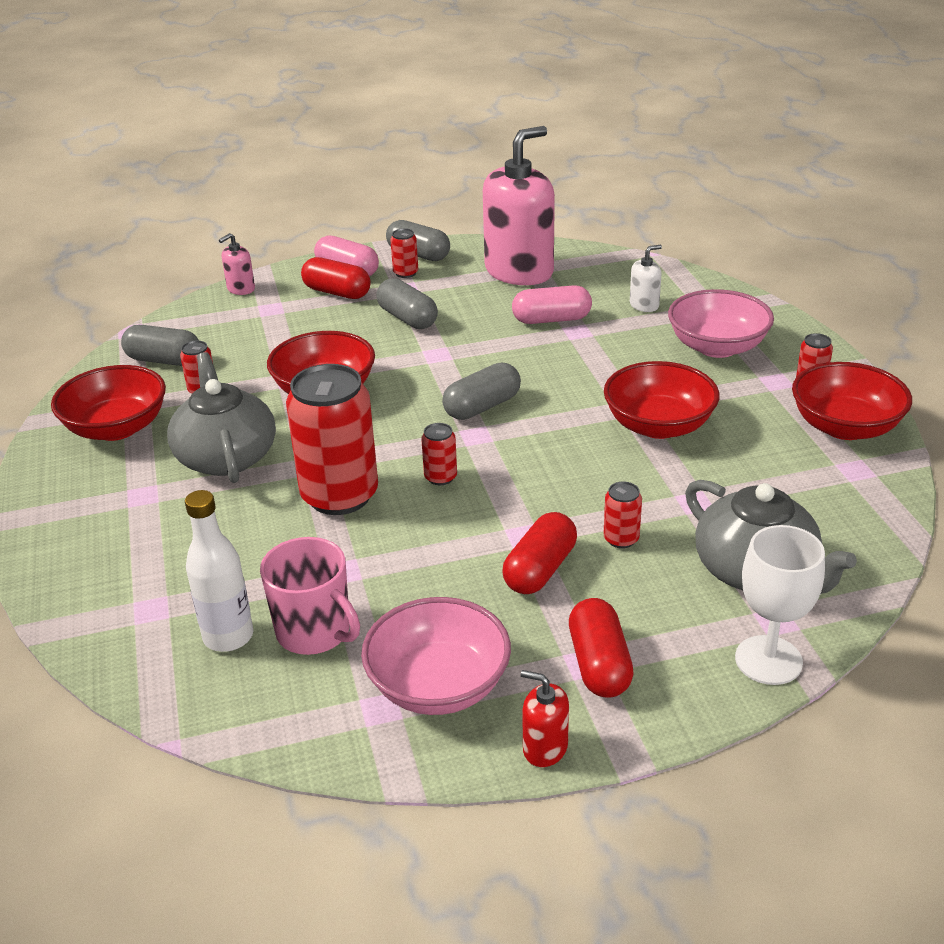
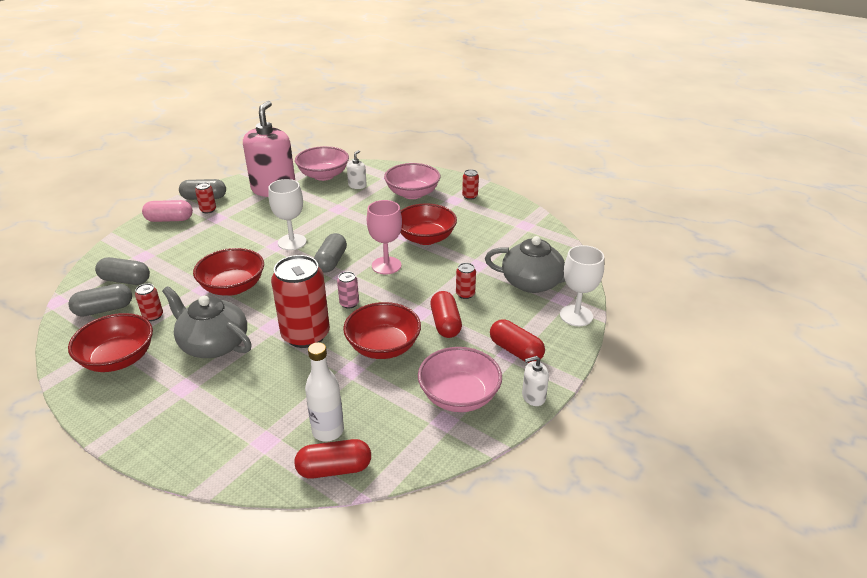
camera: 40 degrees left, 0 degrees up
(241, 289) = (109, 252): pink soap dispenser -> none
(315, 632) = (371, 404): pink mug -> none
(337, 292) = (177, 233): red capsule -> red capsule (334, 469)
(407, 318) = (237, 233): grey capsule -> grey capsule (125, 280)
(440, 477) = (349, 303): red can -> pink can
(461, 358) = (292, 242): none -> white goblet
(545, 748) = (533, 396): red soap dispenser -> white soap dispenser
(551, 319) = (318, 207): pink capsule -> none
(552, 444) = (386, 265): none -> pink goblet
(611, 273) = (323, 175): none -> pink bowl
(845, 427) = (502, 209): red bowl -> red bowl (383, 347)

